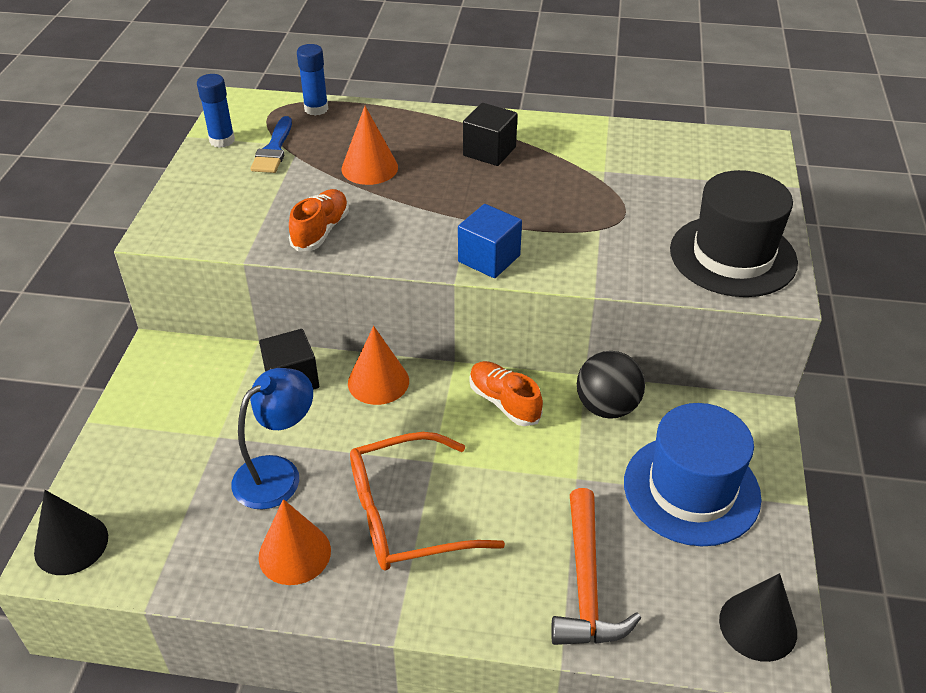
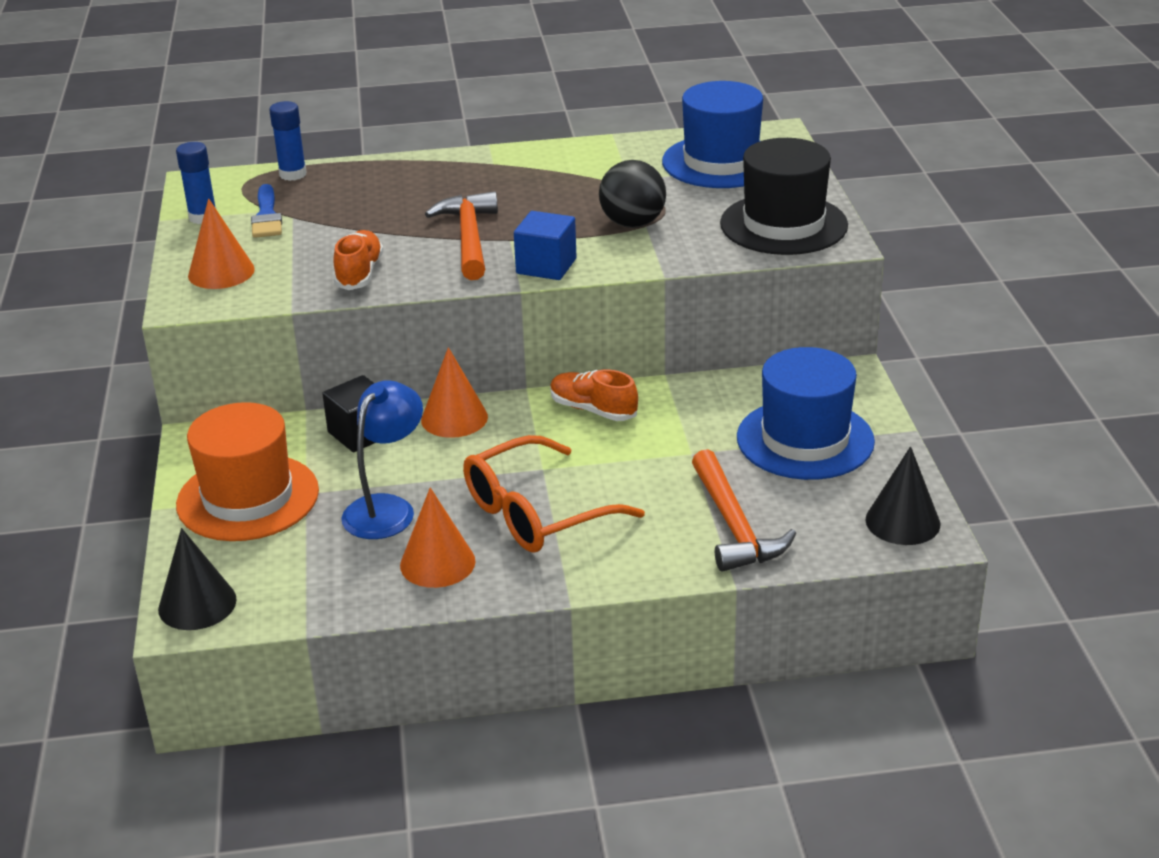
camera: 15 degrees left, 10 degrees down
(168, 429) = (248, 497): none -> orange hat
(369, 168) = (381, 215): orange cone -> orange cone (221, 272)
(433, 210) = (469, 238): none -> orange hammer
(489, 151) = (502, 181): black cube -> none
(607, 407) = (698, 394): black ball -> black ball (632, 224)
(697, 168) = (721, 162): none -> blue hat

